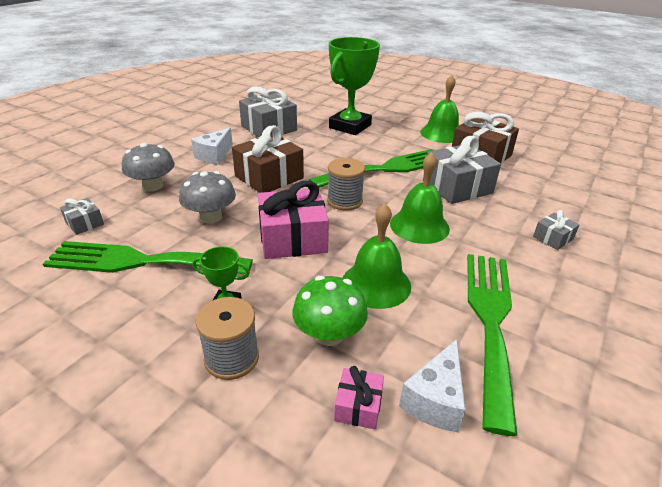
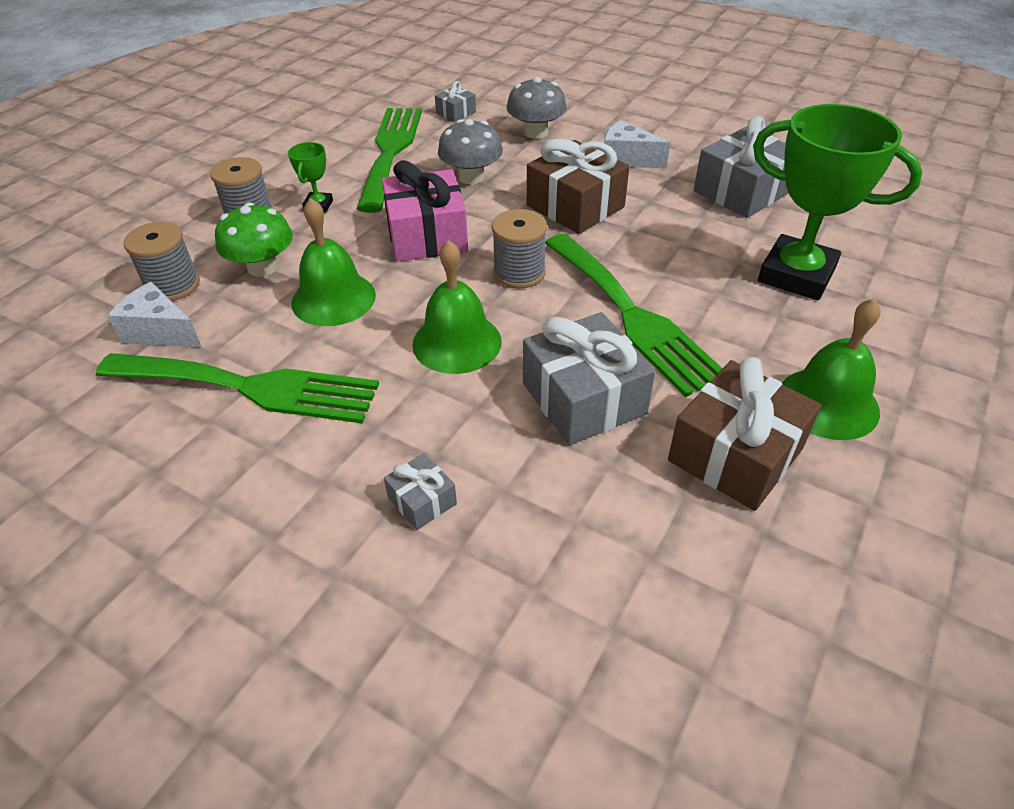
camera: 90 degrees right, 10 degrees up
(358, 406) = (173, 285): pink gift -> grey spool

